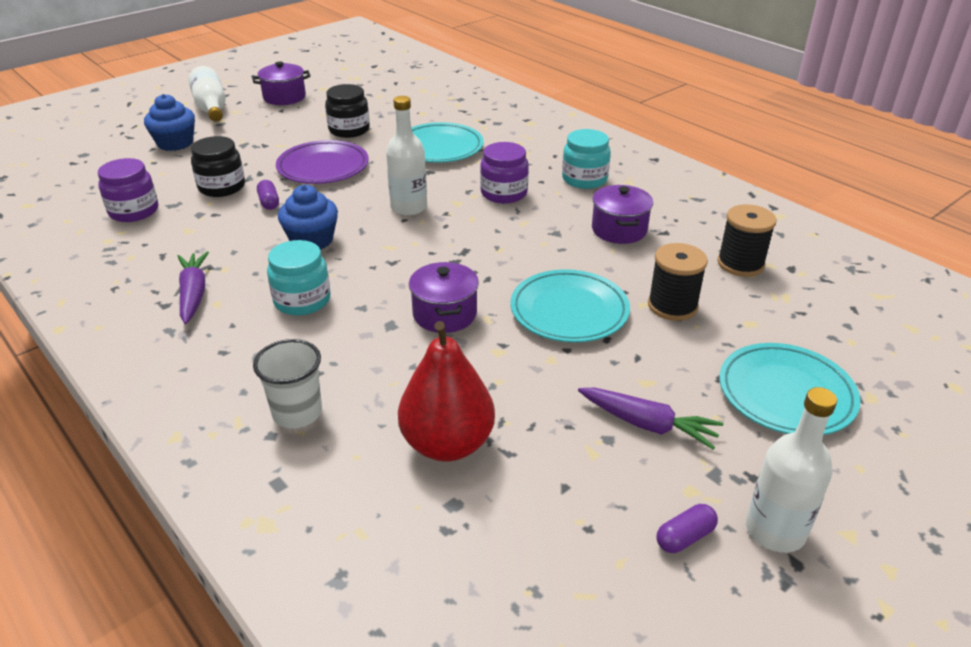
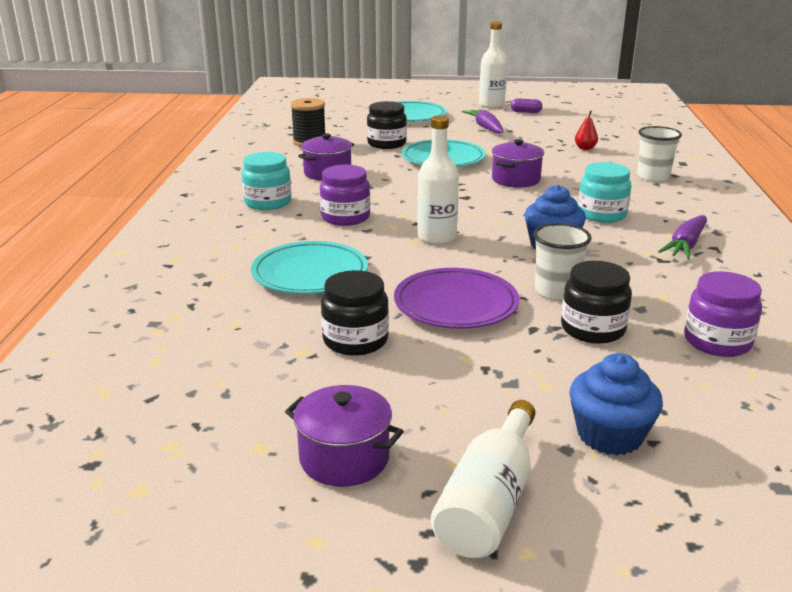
camera: 135 degrees left, 10 degrees down
(269, 202) = (556, 291): purple capsule -> white cup
(447, 444) = (585, 148): red pear -> red pear, size x0.43
(672, 306) = (386, 144): black spool -> black jar

